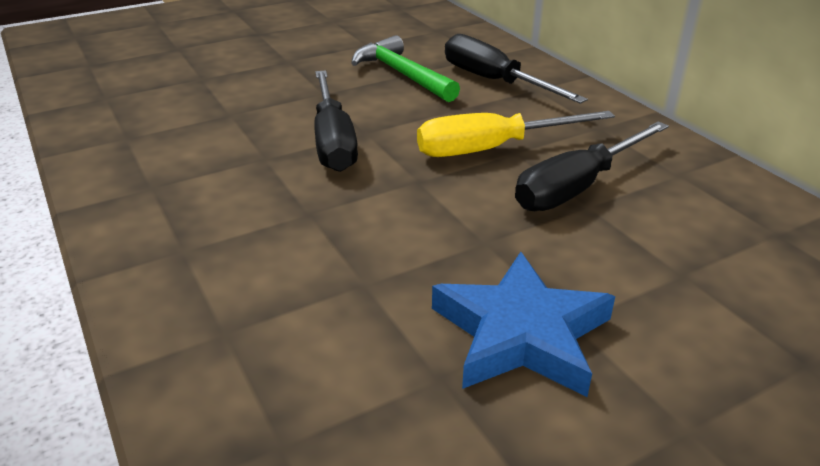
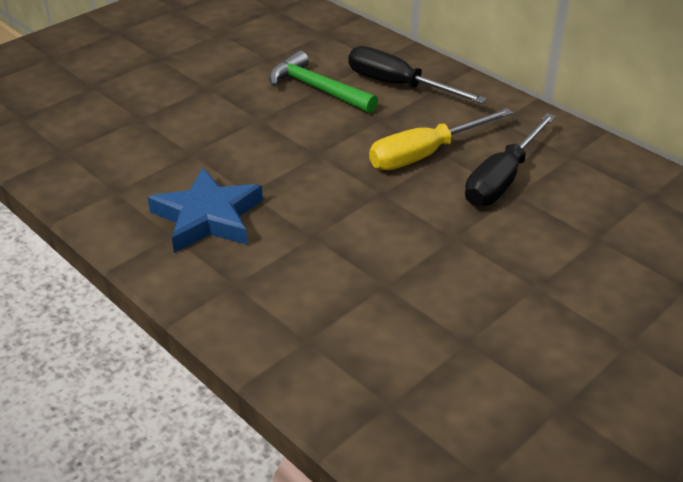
camera: 15 degrees left, 5 degrees up
(333, 141) = (295, 167): black screwdriver -> none
(521, 333) = (507, 301): blue star -> blue star (208, 217)

